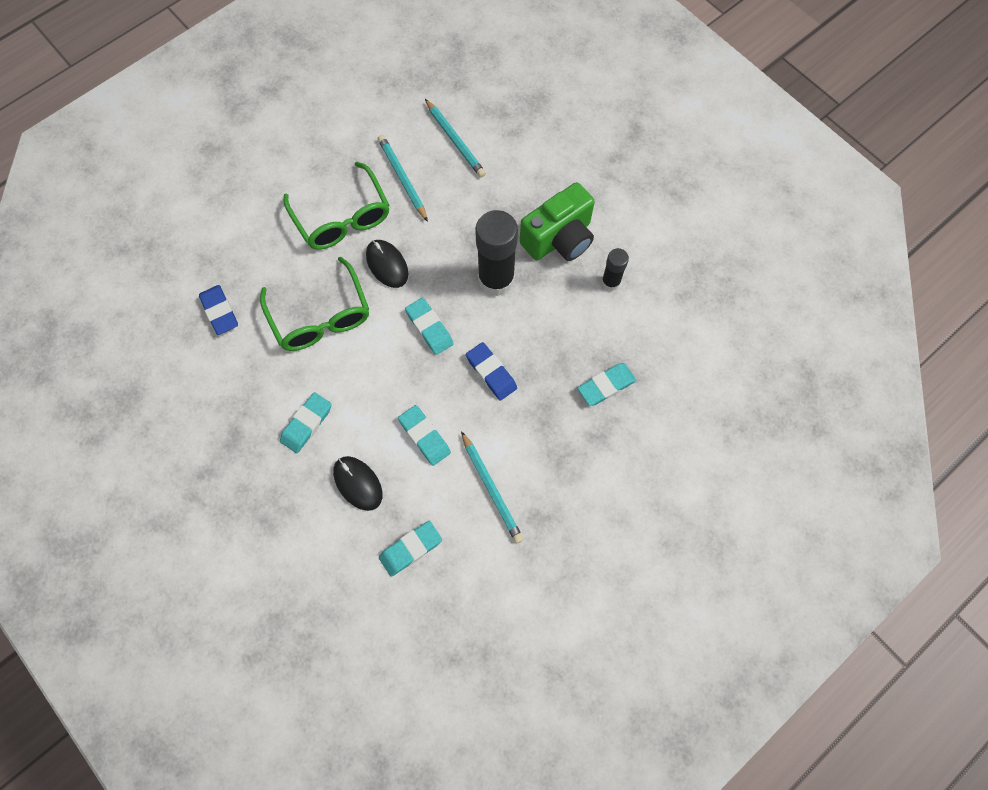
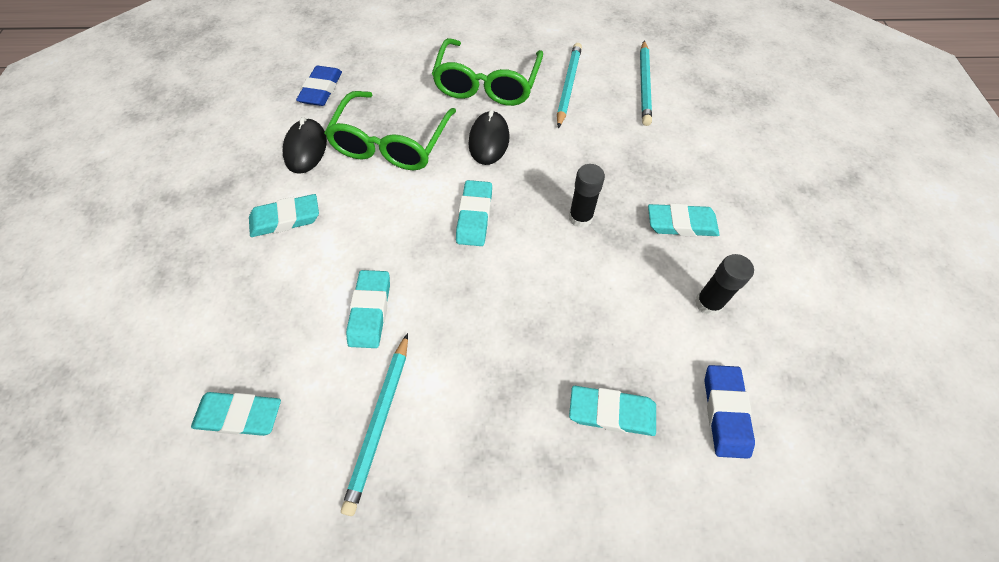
camera: 40 degrees right, 10 degrees down
(358, 483) = (267, 306): black mouse -> black mouse (306, 148)
(491, 373) = (494, 300): blue eraser -> blue eraser (725, 412)
(496, 279) = (580, 218): black glue stick -> black glue stick, size x0.52
(559, 239) = (681, 224): green camera -> turquoise eraser

